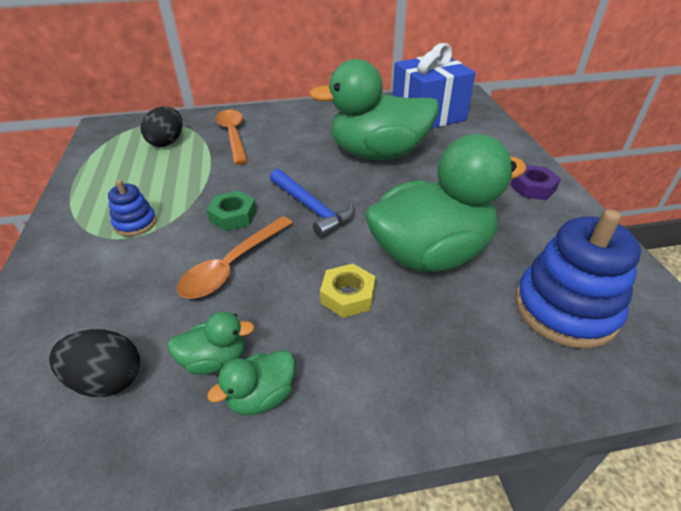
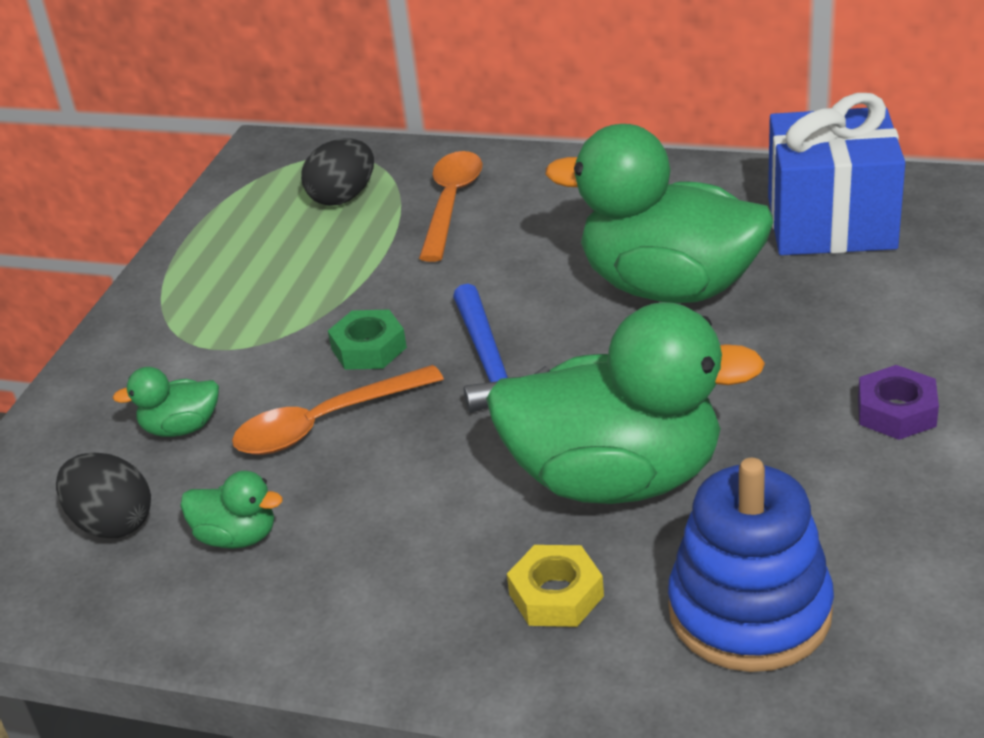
camera: 30 degrees right, 5 degrees down
(135, 223) = (233, 329): blue stacking toy -> none
(261, 396) = (266, 592): green duck -> green duck (181, 428)
(348, 295) = (450, 505): yellow nut -> yellow nut (556, 595)

